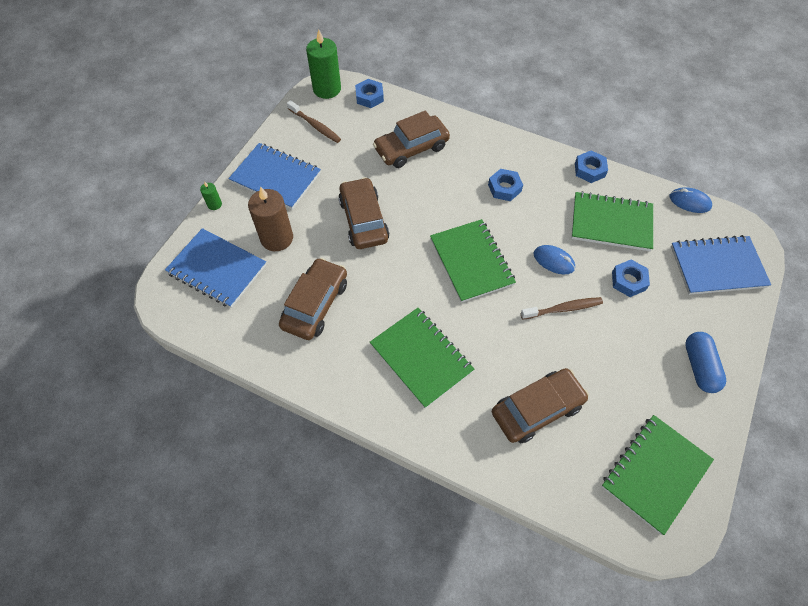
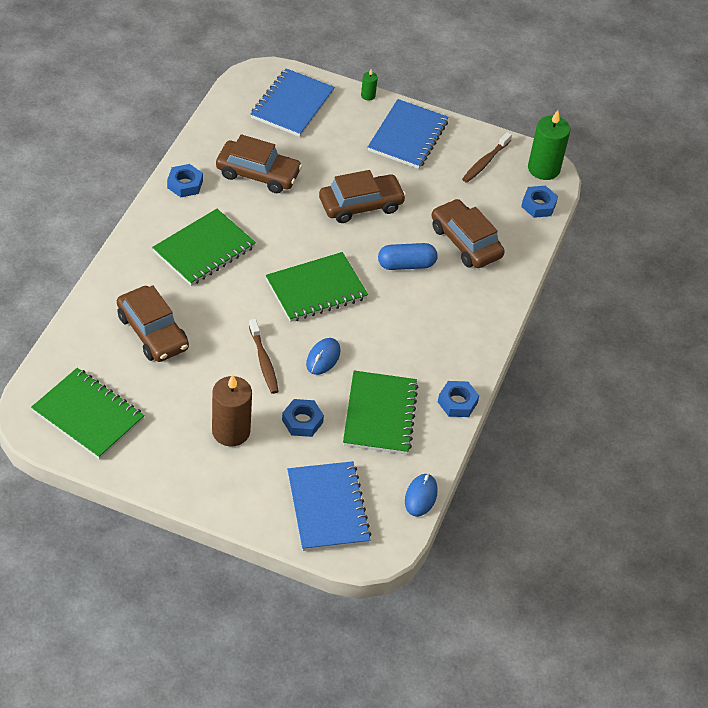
camera: 80 degrees right, 10 degrees down
(277, 238) = (332, 142): brown candle -> brown candle (231, 431)
(504, 188) = (419, 321): blue nut -> blue nut (185, 184)
(699, 367) = (200, 469): blue capsule -> blue capsule (406, 265)

